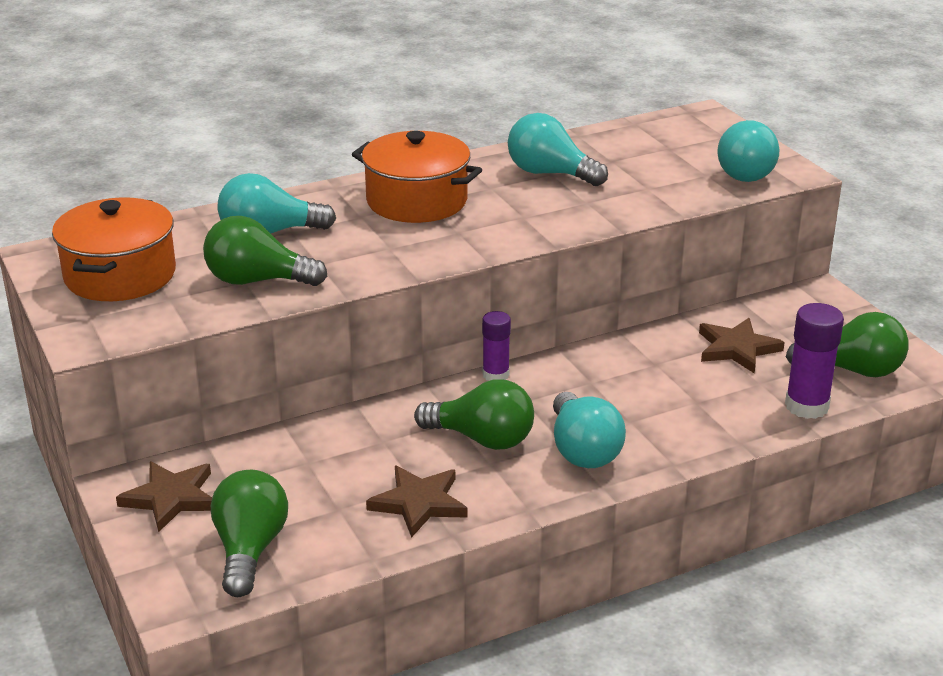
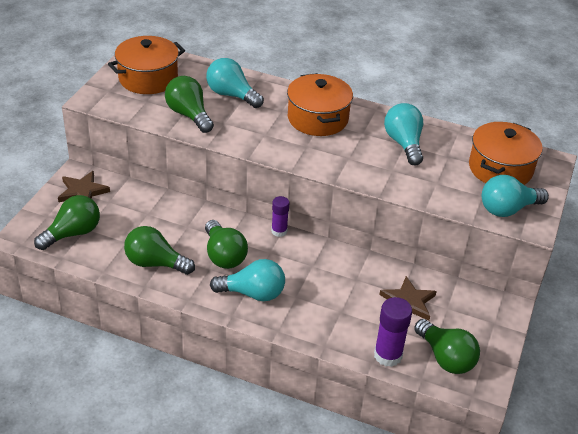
camera: 45 degrees right, 10 degrees up
(419, 503) = (155, 263): brown star -> green light bulb
(583, 450) = (253, 293): turquoise light bulb -> turquoise light bulb turned 120 degrees counterclockwise
(676, 144) = (500, 169): none -> orange pot

